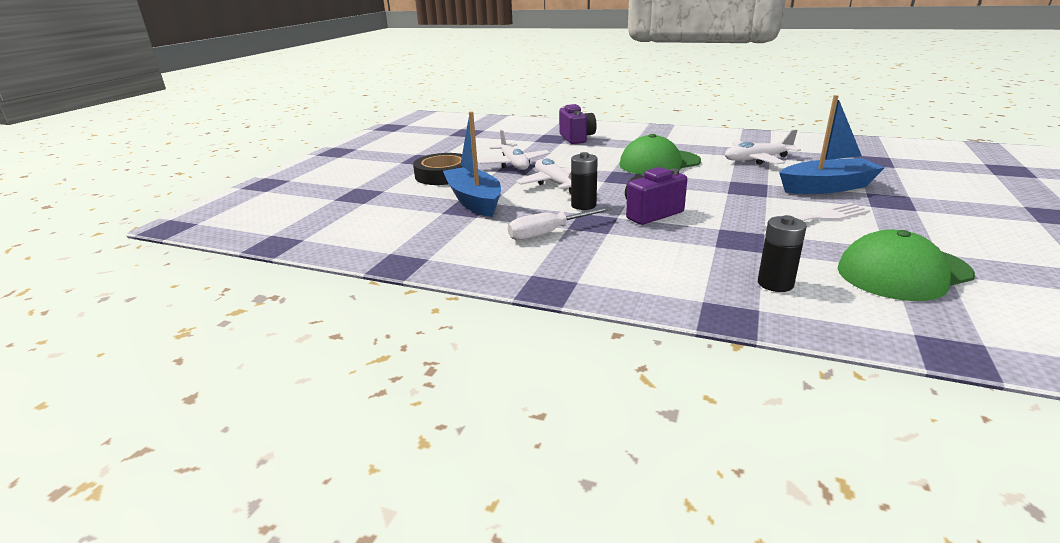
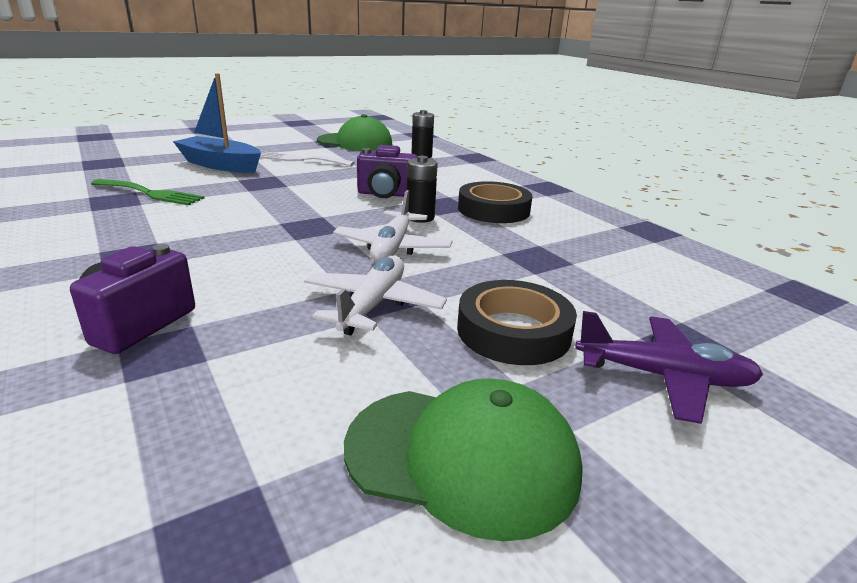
camera: 145 degrees left, 0 degrees up
(371, 181) = (663, 377): none -> purple plane
(474, 201) = (520, 263): blue boat -> none
(549, 233) = (493, 210): white screwdriver -> black tape
(659, 163) = (227, 226): green cap -> green cap (462, 457)
(757, 159) = (151, 193): white plane -> green fork

